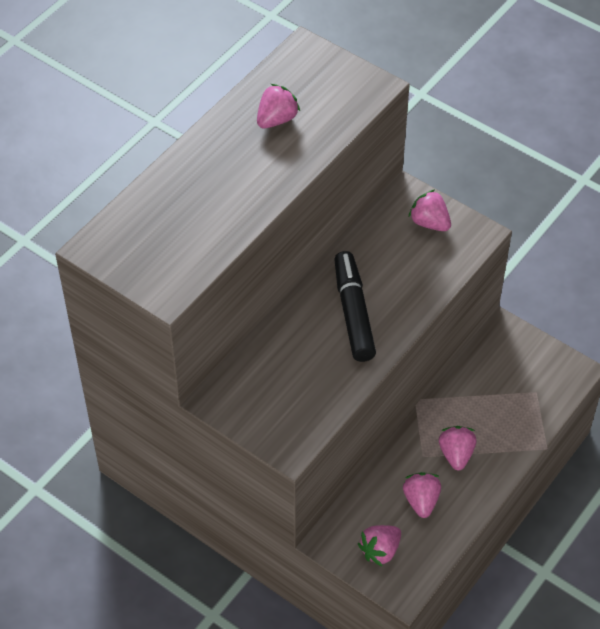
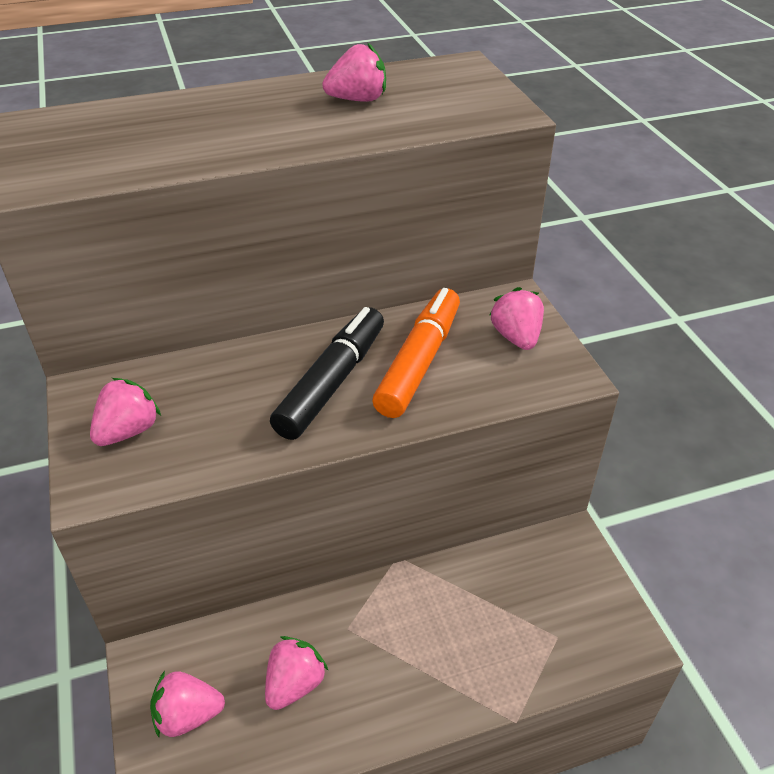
camera: 35 degrees right, 10 degrees down
(389, 271) = (419, 362): none -> orange marker
(456, 454) = (389, 652): pink strawberry -> pink strawberry (128, 431)

